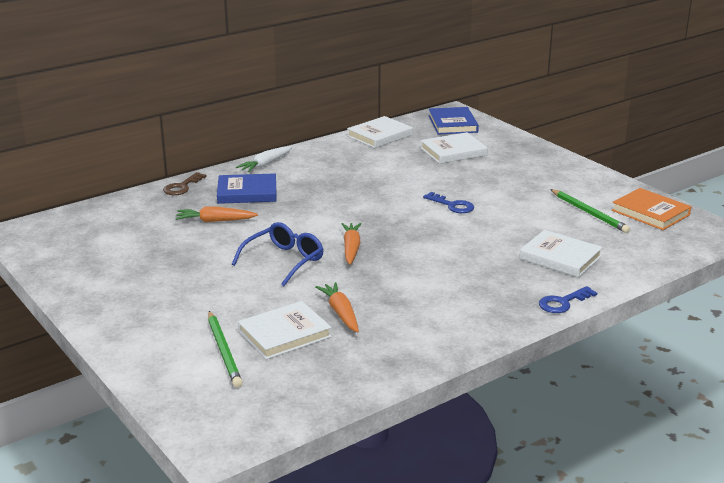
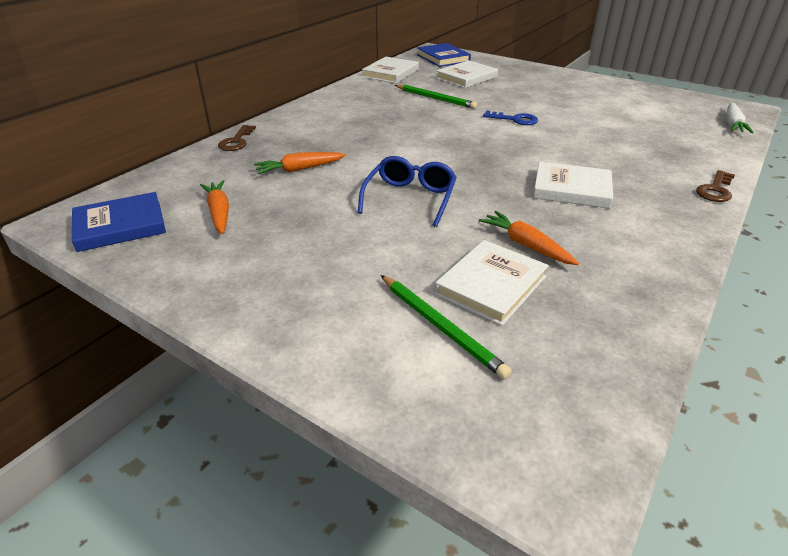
camera: 20 degrees left, 10 degrees up
(247, 192) = (310, 136): blue book -> blue book (120, 226)
(265, 164) = (307, 109): white carrot -> white carrot (733, 124)
(351, 248) = (465, 173): orange carrot -> orange carrot (219, 213)
(560, 257) = (658, 149): white book -> white book (571, 189)
(563, 302) = (715, 190): blue key -> brown key
(589, 213) = (632, 109): green pencil -> green pencil (435, 98)
(650, 212) = (677, 101): orange book -> none

